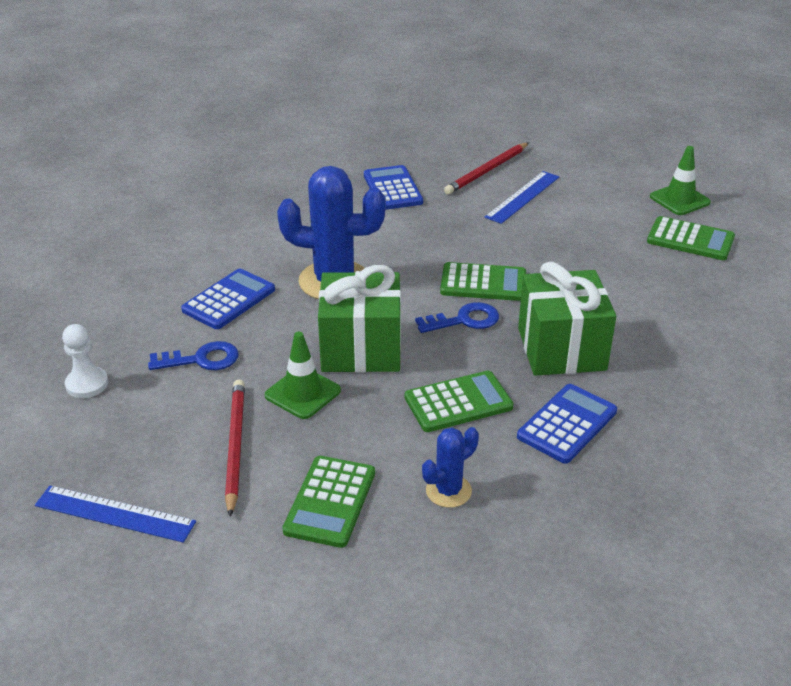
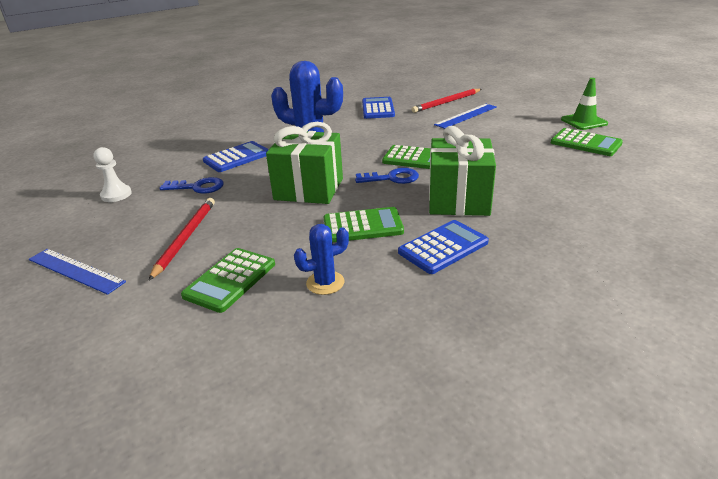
camera: 15 degrees right, 5 degrees down
(302, 393) = (252, 211): green traffic cone -> none

